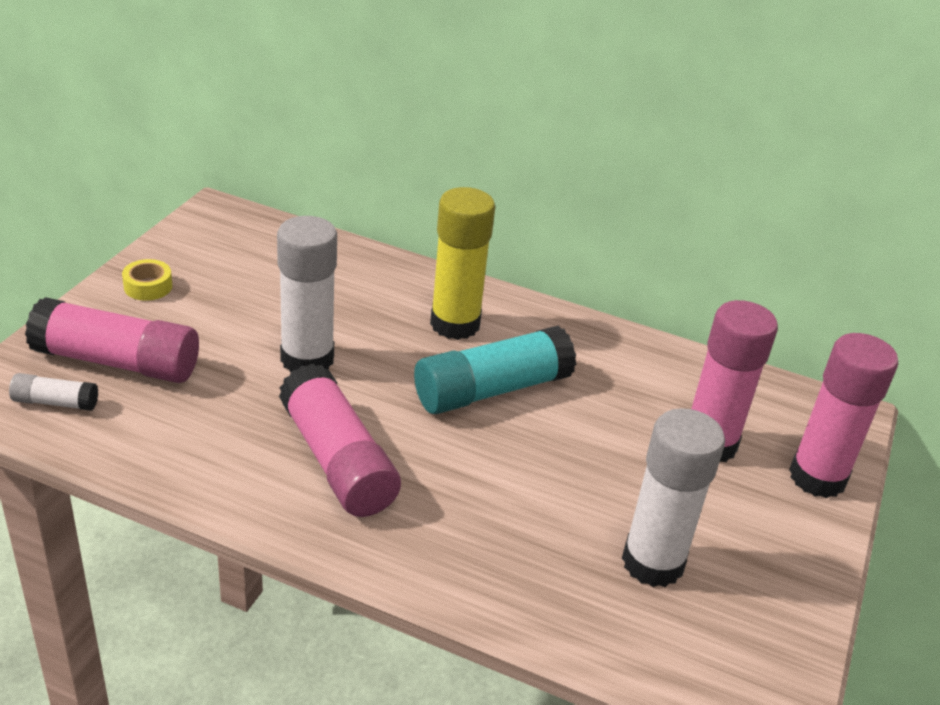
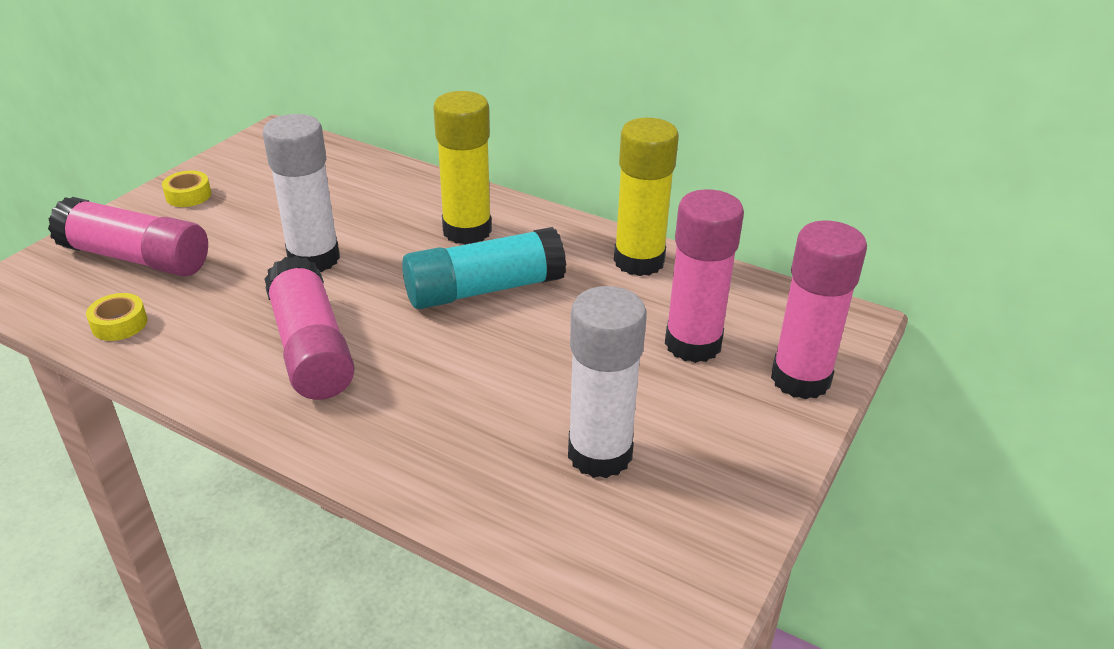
camera: 10 degrees right, 0 degrees up
(55, 402) = (66, 291): white glue stick -> none
(127, 439) = (119, 324): none -> yellow tape
(634, 355) = (639, 261): none -> yellow glue stick

